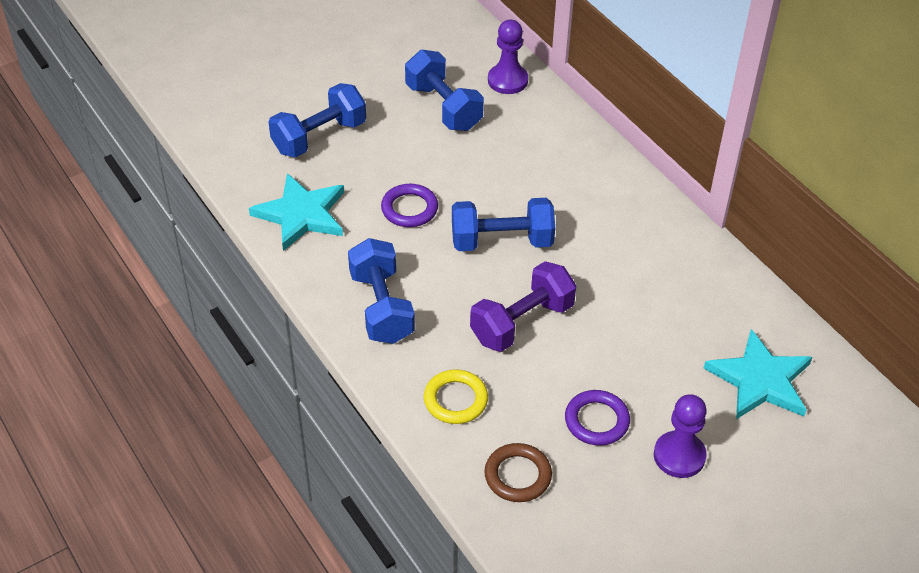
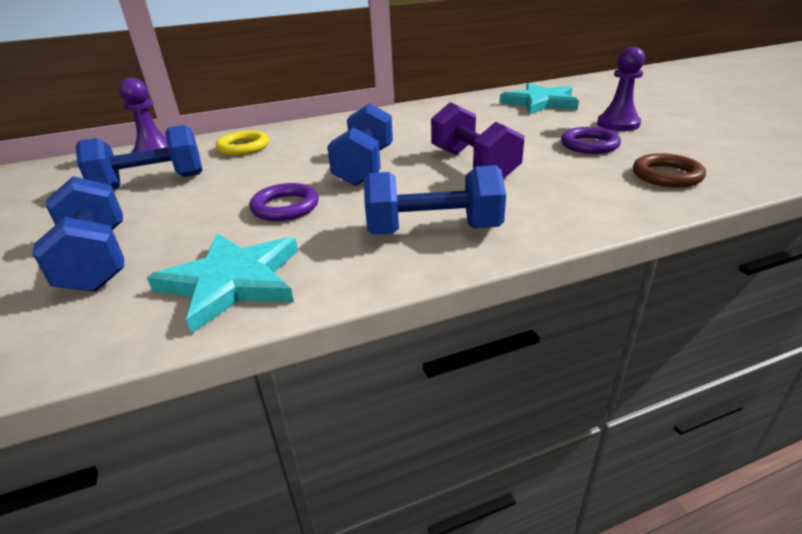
camera: 75 degrees left, 15 degrees down
(455, 400) = (576, 197): yellow ring -> yellow ring (243, 147)

